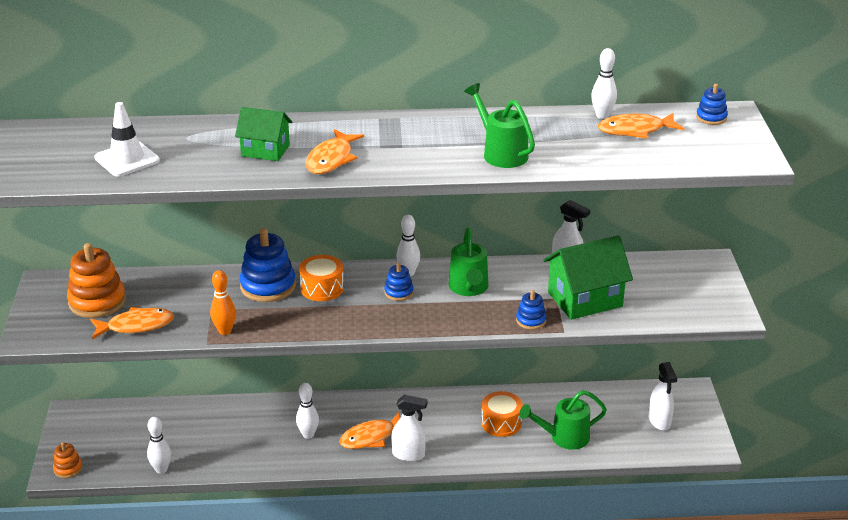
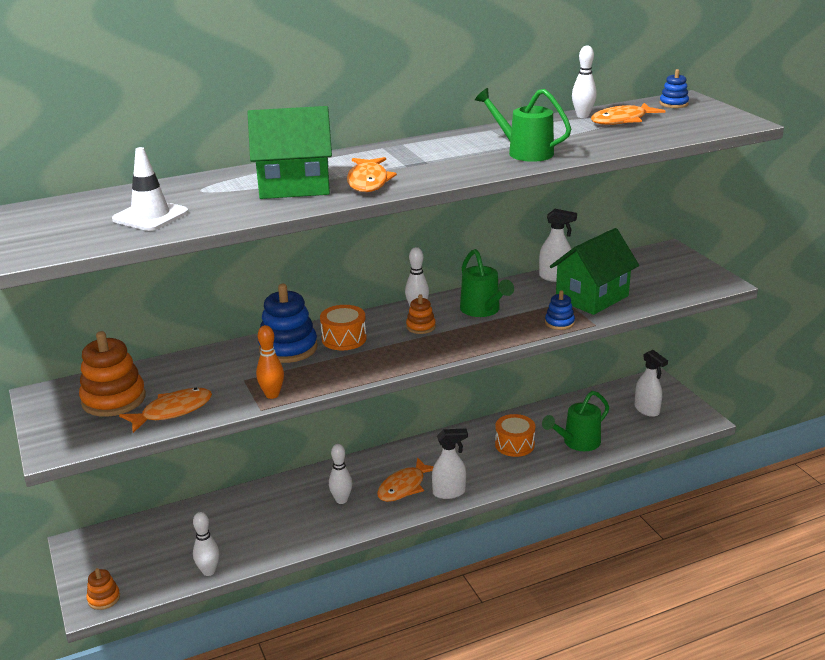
camera: 20 degrees left, 5 degrees down
(265, 150) = (294, 186): green house -> green house, size x1.61
(399, 292) = (420, 327): blue stacking toy -> orange stacking toy

